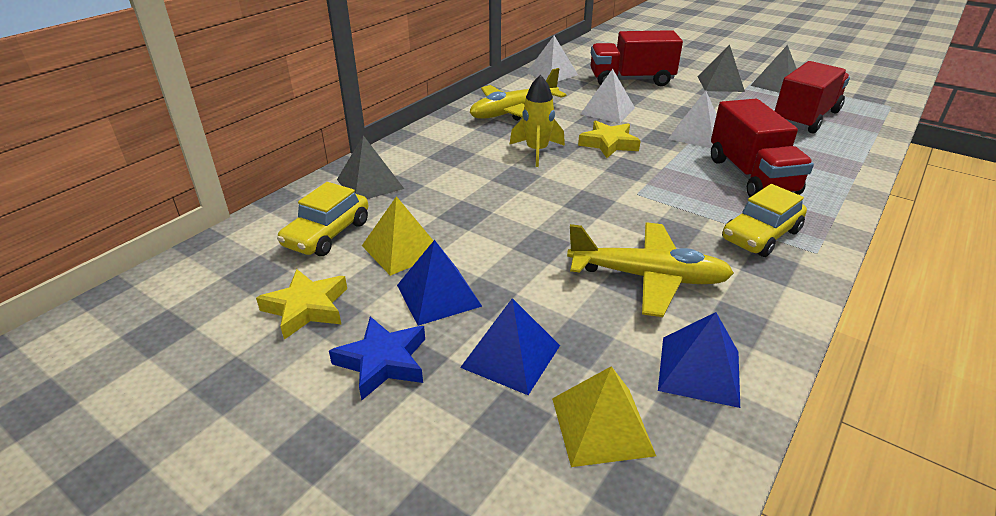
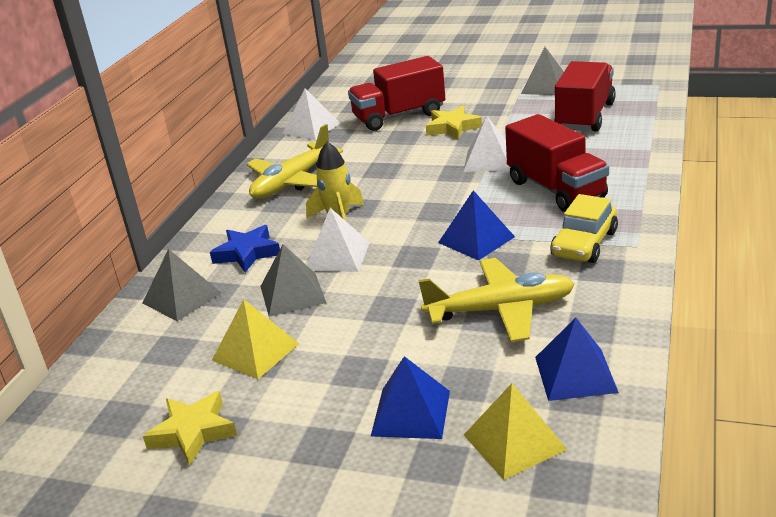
camera: 15 degrees left, 5 degrees down
(327, 234) = (168, 359): yellow car -> none
(383, 361) = (297, 454): blue star -> blue star (247, 253)
(438, 295) = (316, 382): blue pyramid -> blue pyramid (476, 239)
(607, 111) = (390, 156): white pyramid -> white pyramid (337, 256)
(608, 144) = (407, 191): yellow star -> yellow star (452, 127)
(720, 84) = (491, 99): grey pyramid -> grey pyramid (292, 294)

